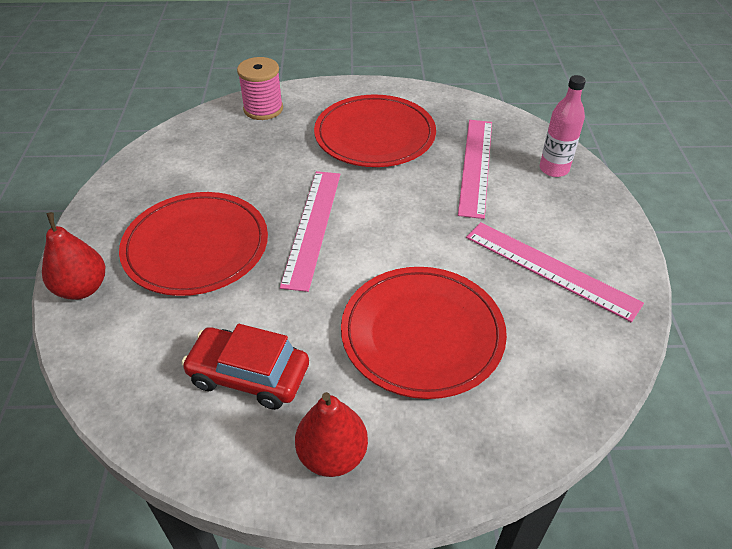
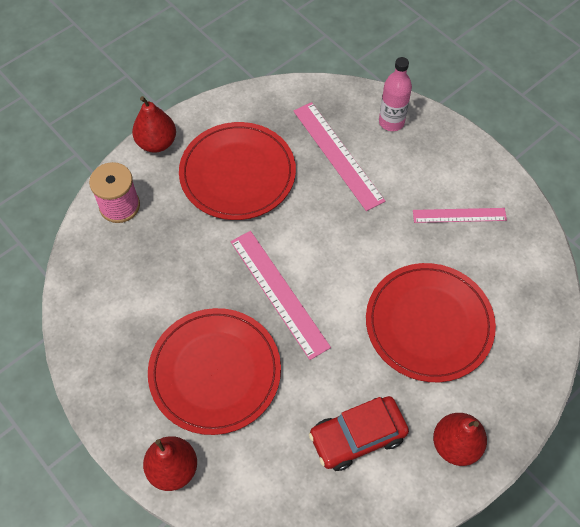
camera: 40 degrees left, 15 degrees up
(336, 88) = (157, 143): none -> red pear
(550, 269) = (459, 215): pink ruler -> pink ruler, size x0.64

